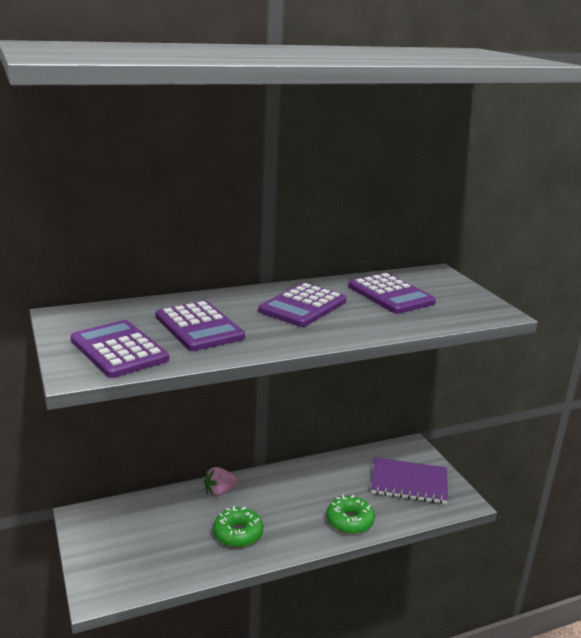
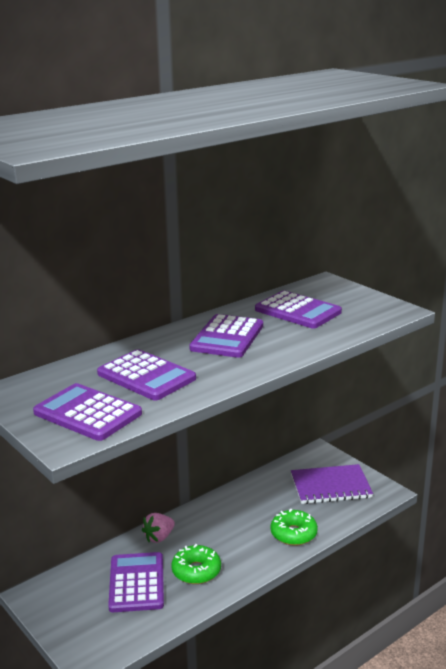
camera: 15 degrees left, 0 degrees up
(177, 530) = (136, 583): none -> purple calculator

